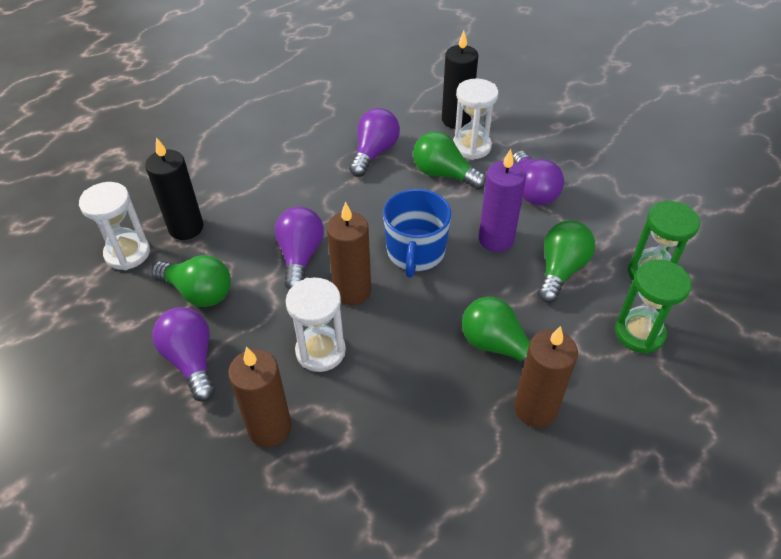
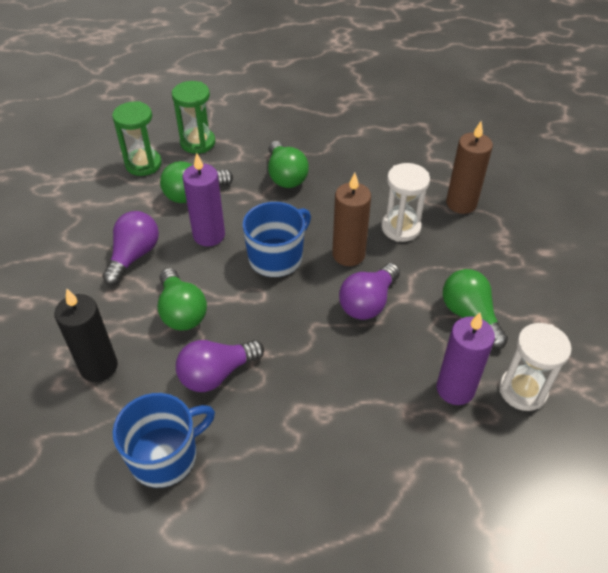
camera: 145 degrees left, 0 degrees up
(186, 228) = (455, 389): black candle -> purple candle
(191, 360) = (496, 266): purple light bulb -> none
(360, 104) = (165, 456): none -> blue mug
(471, 147) = (125, 326): white hourglass -> none
(535, 409) = (299, 141): brown candle -> none

